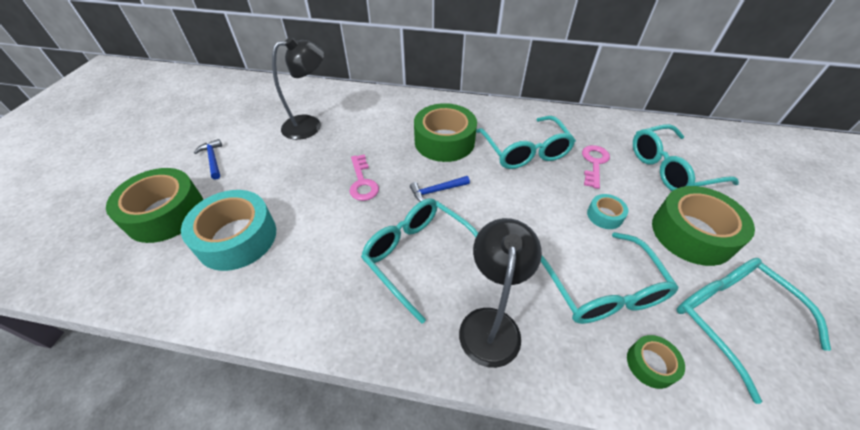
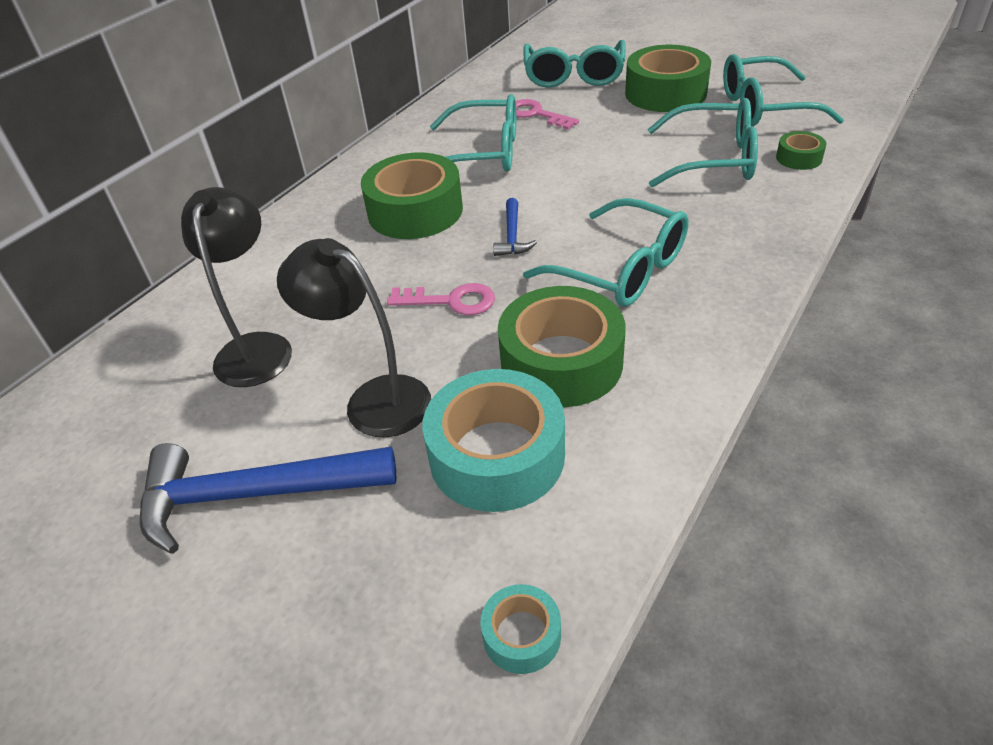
camera: 65 degrees left, 5 degrees down
(165, 213) = (375, 568): green tape -> green tape (561, 362)
(213, 159) = (253, 495): blue hammer -> blue hammer, size x2.10
(419, 257) = (620, 269): turquoise glasses -> turquoise glasses turned 120 degrees counterclockwise
(490, 323) = (732, 235): black lamp -> black lamp (374, 399)
(604, 215) = (619, 131): turquoise tape -> turquoise tape (521, 635)

